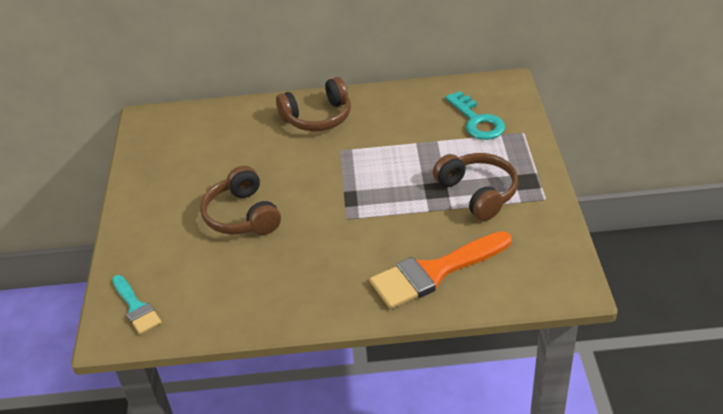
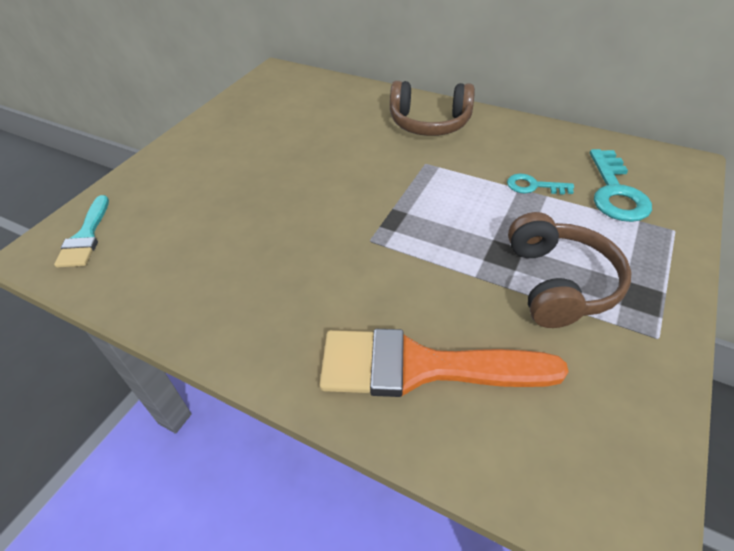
camera: 30 degrees right, 5 degrees up
(242, 215) = (269, 189): brown headphones -> none
(425, 137) = (534, 186): none -> turquoise key

